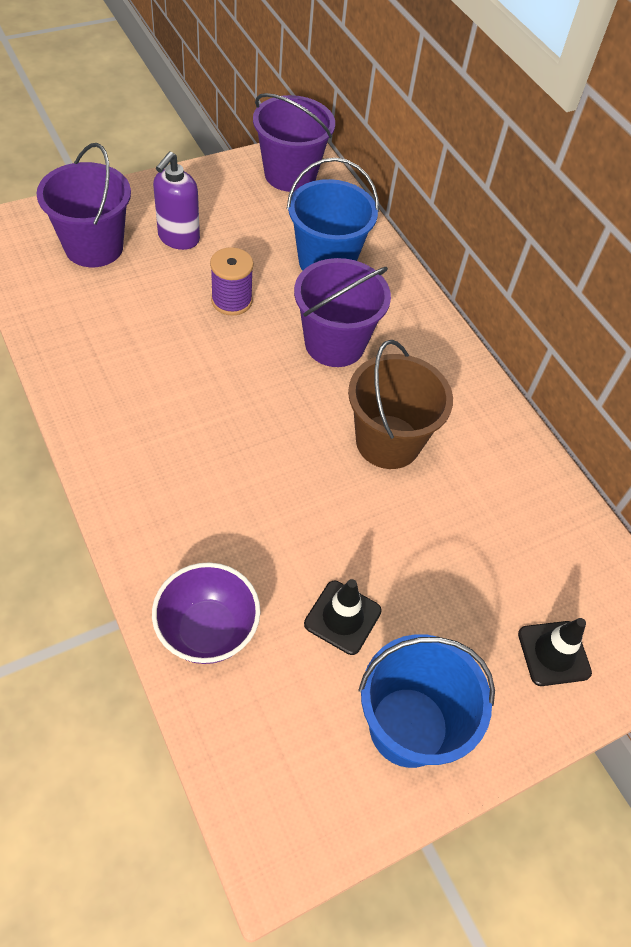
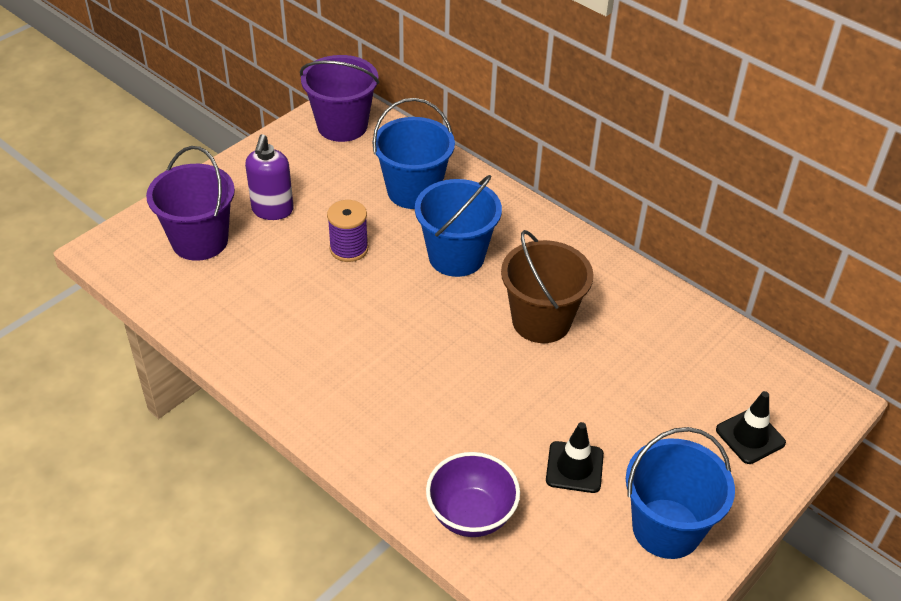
camera: 15 degrees left, 10 degrees down
(334, 343) = (456, 256): purple bucket -> blue bucket

